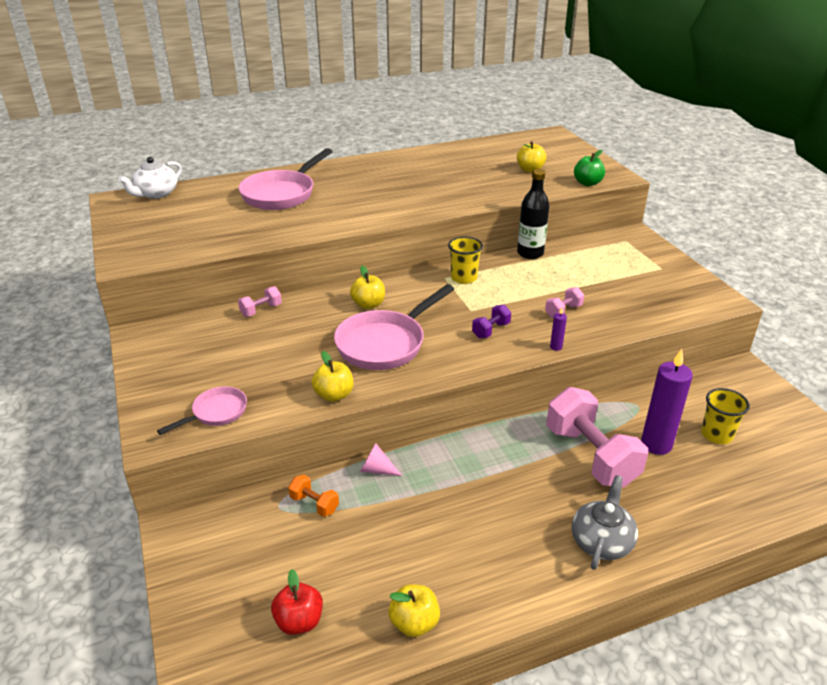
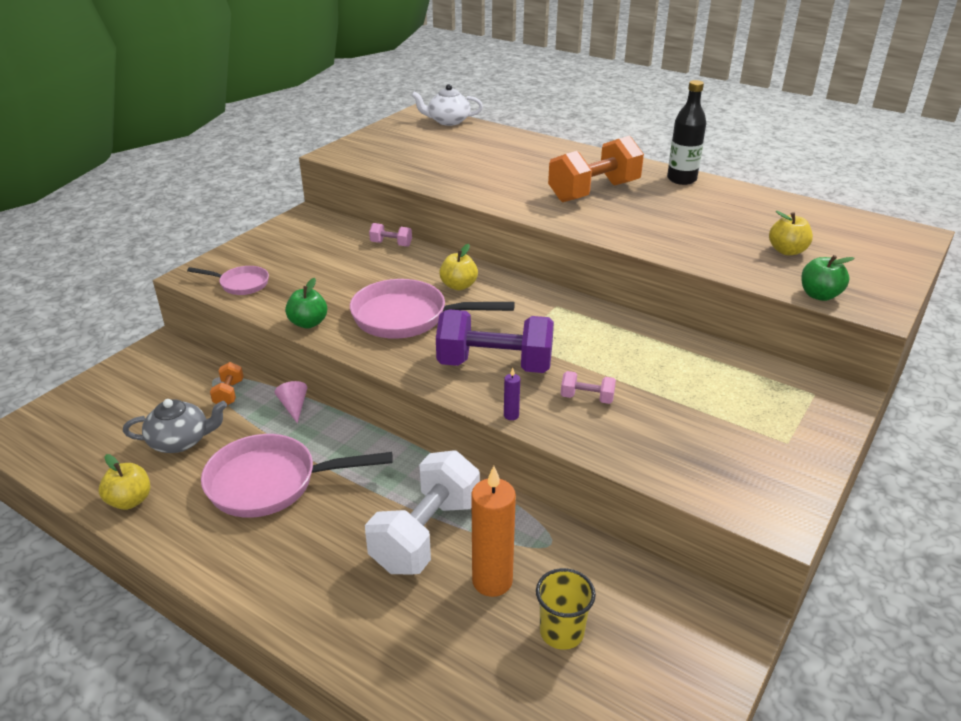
camera: 55 degrees right, 0 degrees up
(282, 194) = (521, 161): pink pan -> pink pan (271, 483)
(299, 621) = (102, 441): red apple -> none
(334, 395) = (308, 323): yellow apple -> green apple
(373, 190) = (594, 192): none -> orange dumbbell
(464, 278) = (571, 316): yellow cup -> none
(491, 330) = (495, 365): purple dumbbell -> purple dumbbell, size x2.26
(530, 253) = (678, 337): black bottle -> black bottle (681, 179)
(591, 456) = (426, 534): pink dumbbell -> white dumbbell
(601, 541) = (301, 585): grey teapot -> grey teapot (180, 441)
(656, 444) = (492, 581): purple candle -> orange candle

